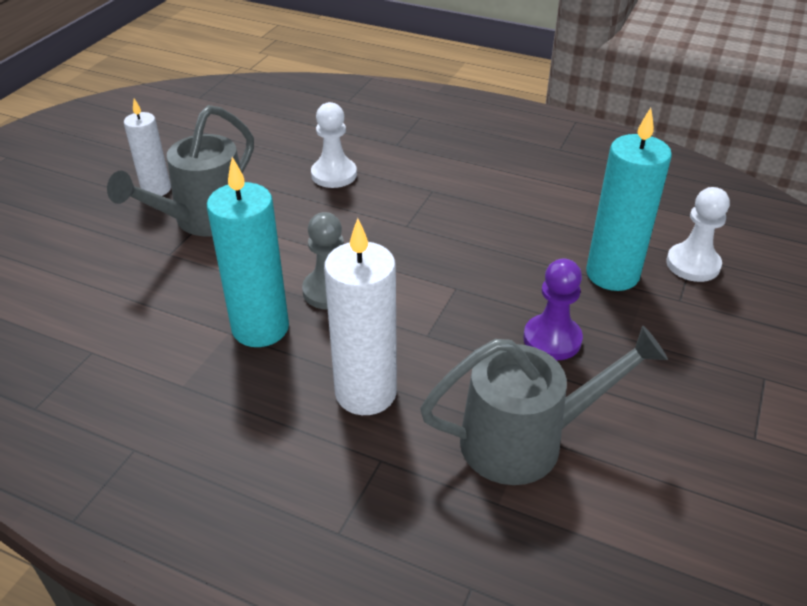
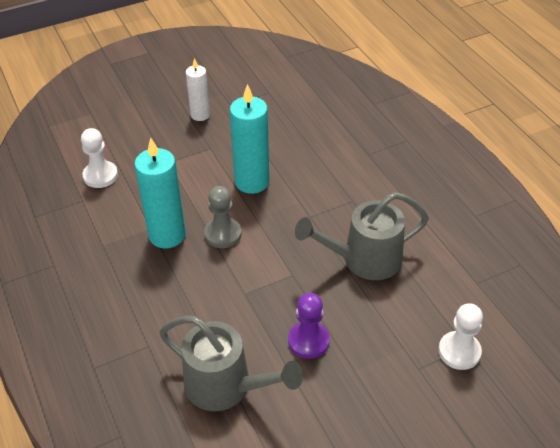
camera: 40 degrees right, 5 degrees up
(204, 220) = (204, 150): grey watering can -> grey watering can (363, 260)
(334, 175) = (306, 156): white pawn -> white pawn (100, 176)
(366, 392) = (178, 305): white candle -> none
(612, 274) = (396, 324): turquoise candle -> turquoise candle (252, 182)

